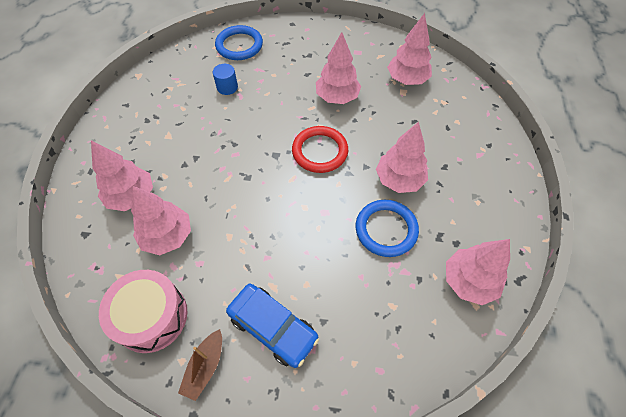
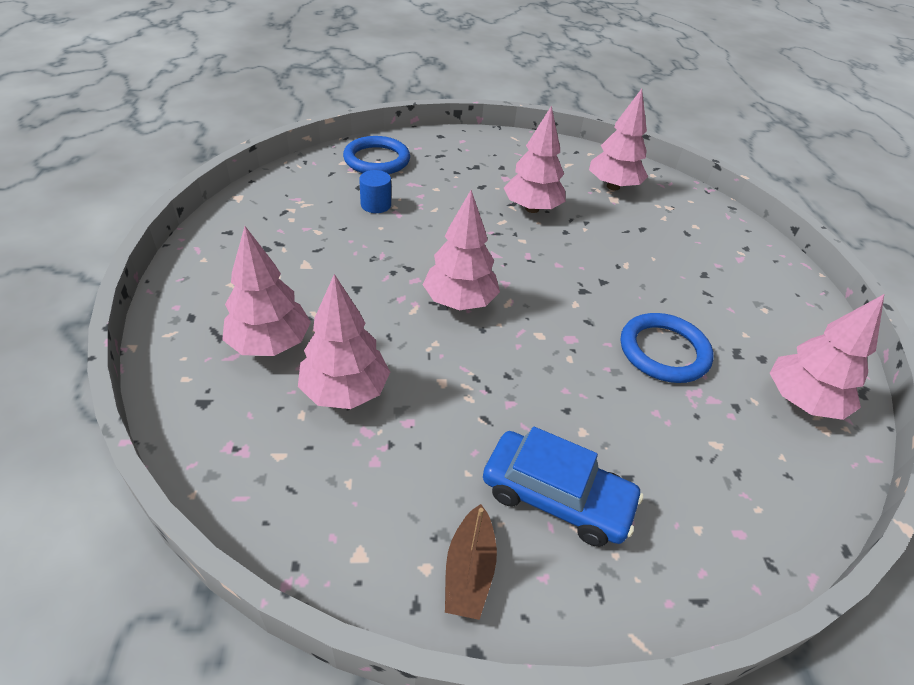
camera: 15 degrees left, 15 degrees down
(151, 316) = (353, 507): pink drum -> none
(320, 151) = (534, 269): red ring -> none
(399, 180) = (654, 293): pink tree -> pink tree (460, 302)

